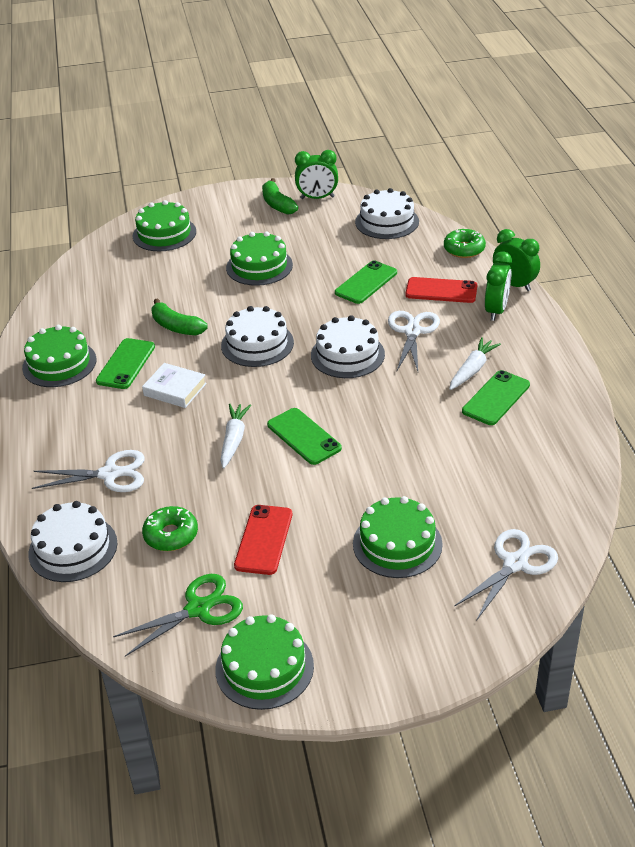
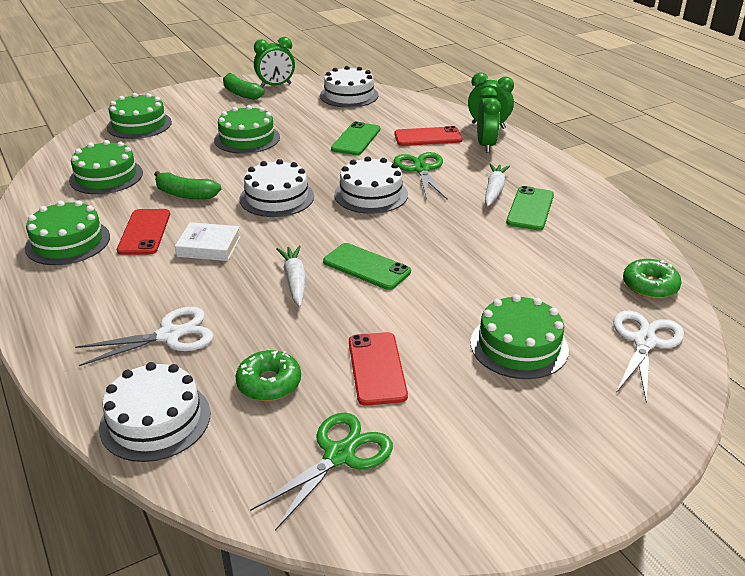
camera: 20 degrees left, 5 degrees down
(126, 364) = (144, 232): green phone -> red phone
(264, 667) = (451, 503): green cake -> green cake (106, 176)
(412, 331) = (421, 169): white scissors -> green scissors
(464, 249) = (429, 107): green donut -> green donut (650, 286)

